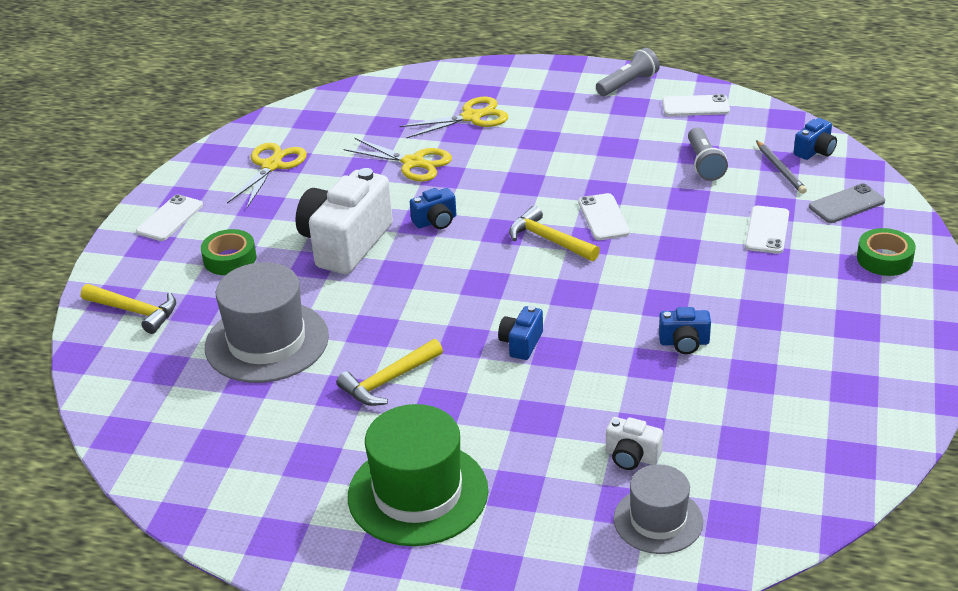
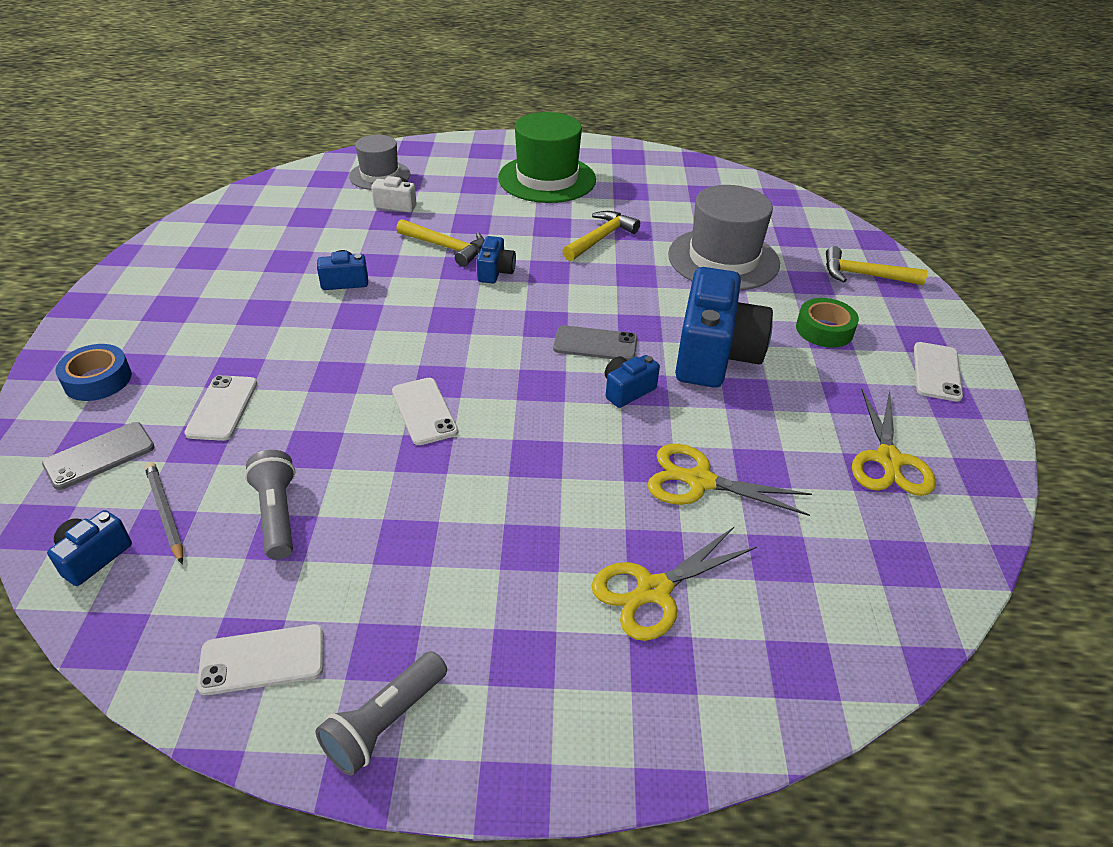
camera: 165 degrees right, 5 degrees up
(345, 244) = (715, 355): white camera -> blue camera
(446, 260) = (595, 344): none -> grey phone
(549, 240) = (487, 376): yellow hammer -> yellow hammer (446, 247)
(884, 259) = (98, 380): green tape -> blue tape

